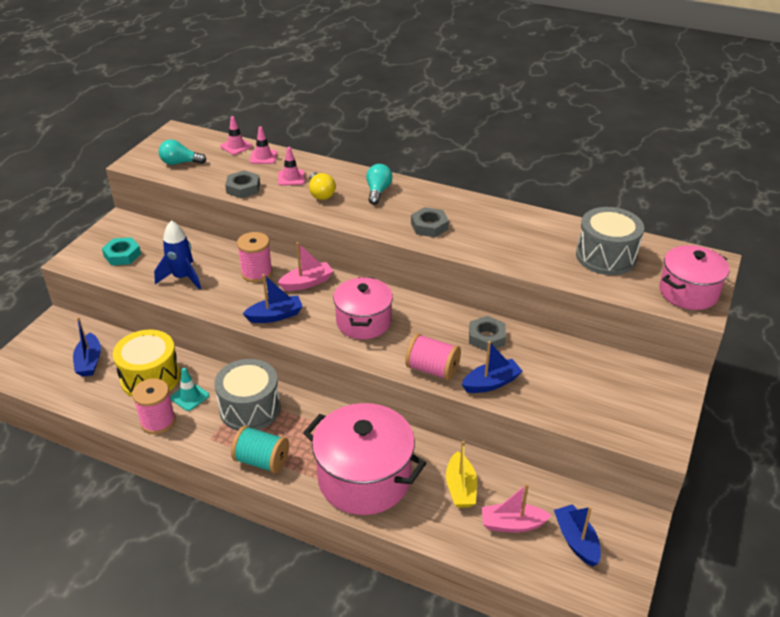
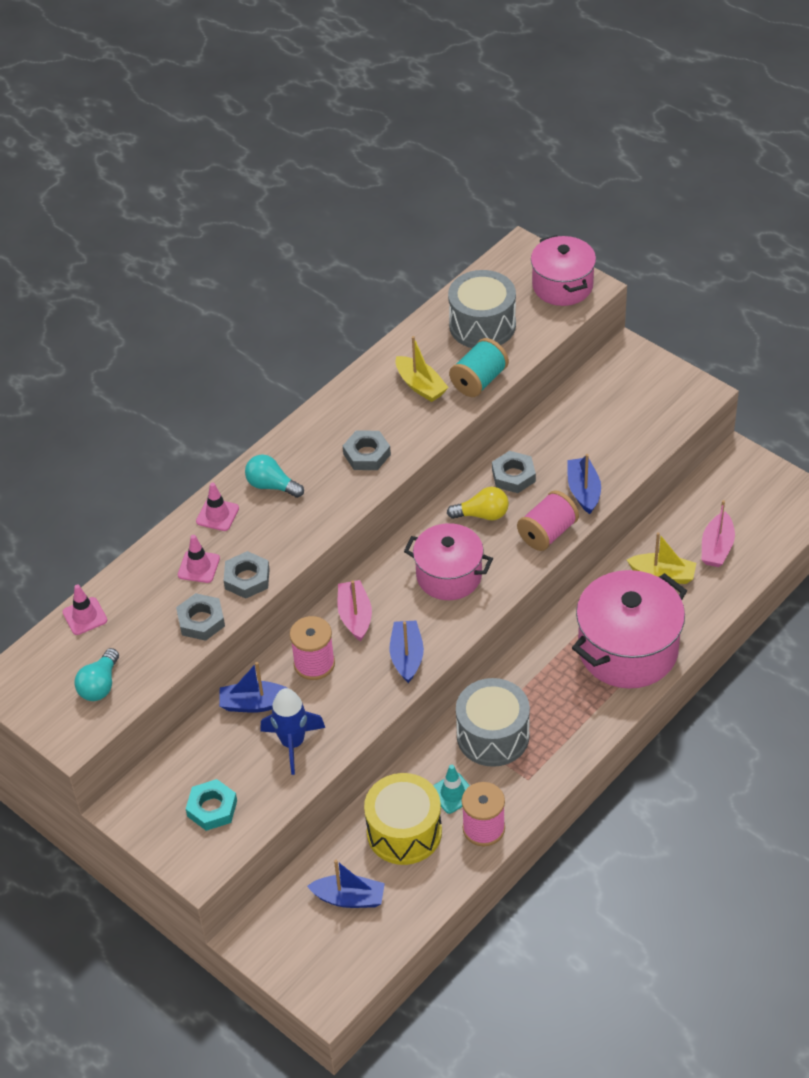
camera: 70 degrees left, 10 degrees up
(262, 461) = (576, 735): turquoise spool -> turquoise spool (479, 381)
(263, 157) = (130, 589): pink traffic cone -> pink traffic cone (217, 515)
(286, 198) = (247, 579): none -> grey nut
(321, 194) = (251, 542): yellow light bulb -> yellow light bulb (482, 514)
(516, 238) = (420, 386): none -> yellow boat
(576, 540) = (747, 507): blue boat -> blue boat (254, 704)

